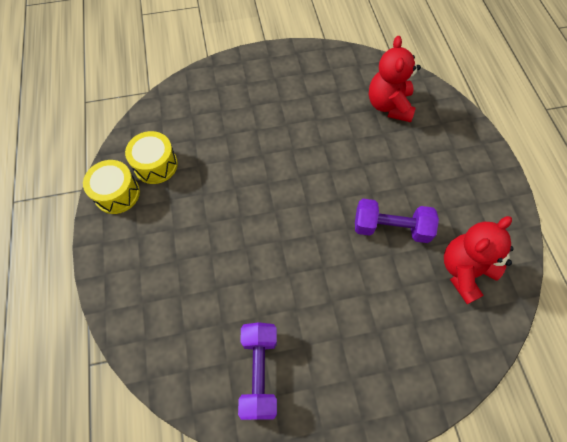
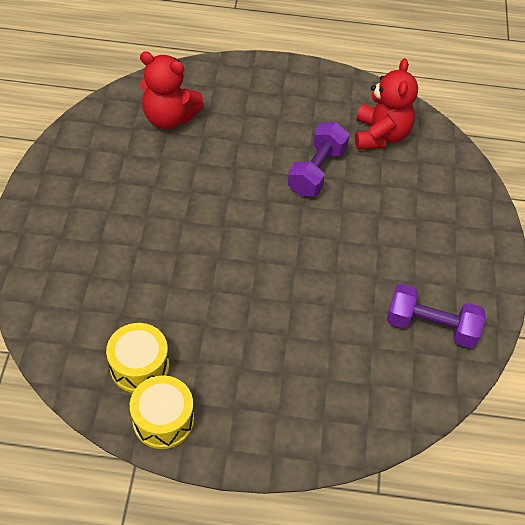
camera: 75 degrees left, 10 degrees down
(464, 271) = (380, 135): red teddy bear -> red teddy bear turned 150 degrees counterclockwise

